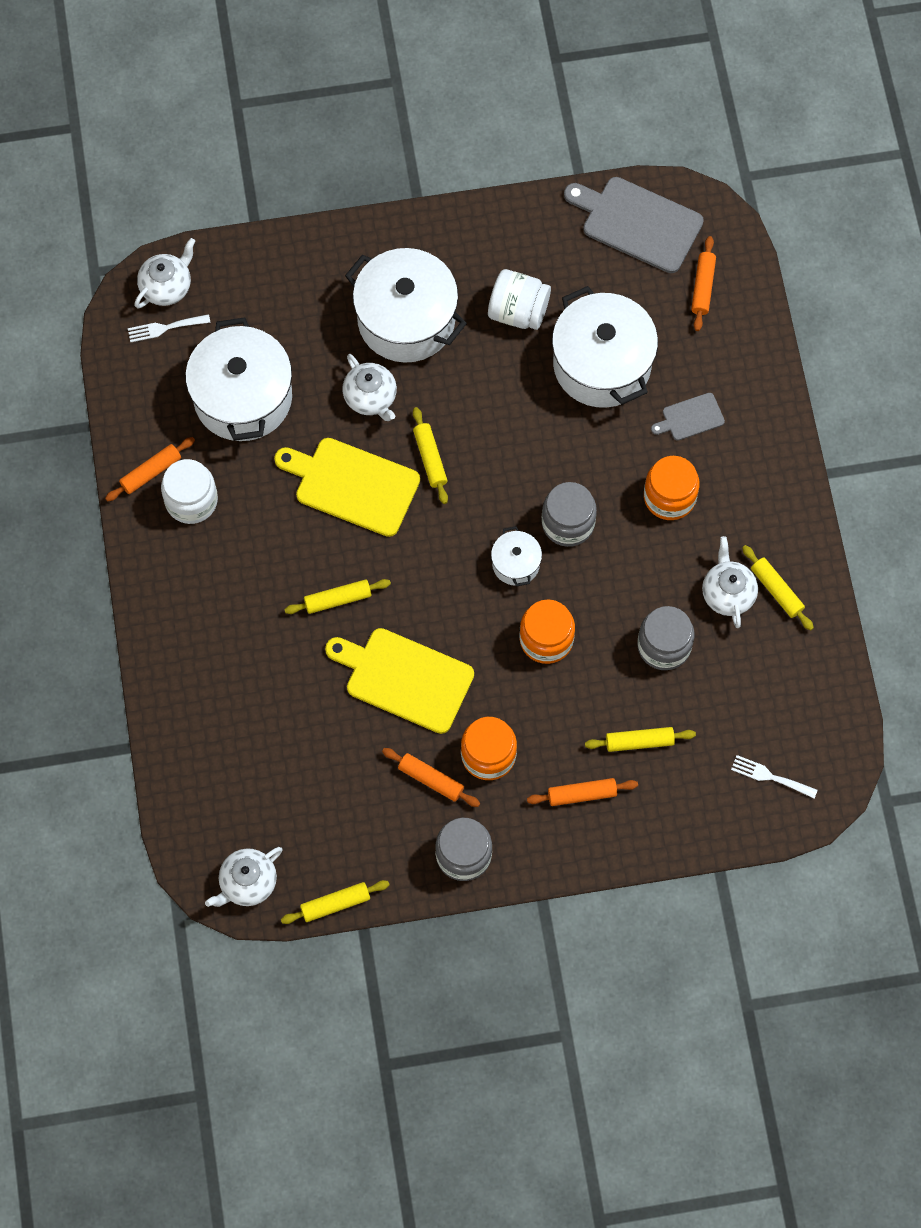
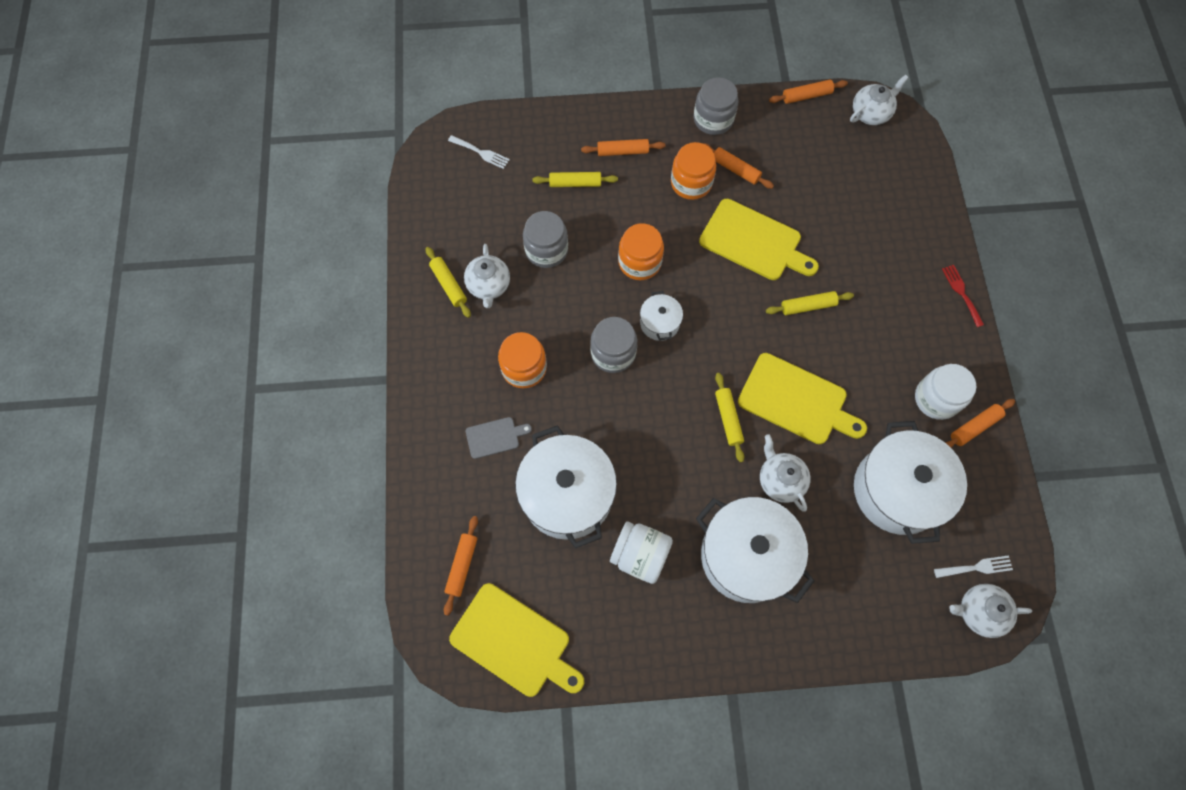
camera: 175 degrees left, 0 degrees up
(149, 632) = (961, 293): none -> red fork
(167, 287) = (979, 612): white teapot -> white teapot turned 45 degrees clockwise
(335, 904) = (806, 96): yellow rolling pin -> orange rolling pin
(637, 223) = (514, 642): grey cutting board -> yellow cutting board

